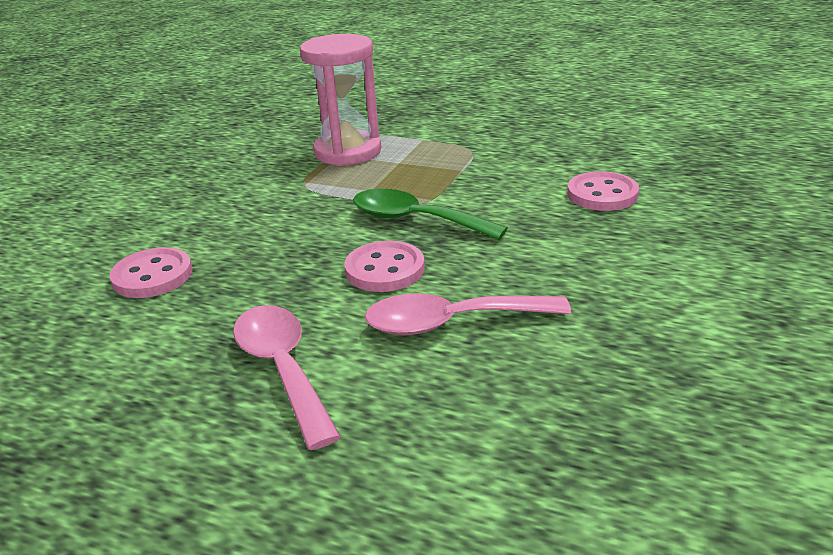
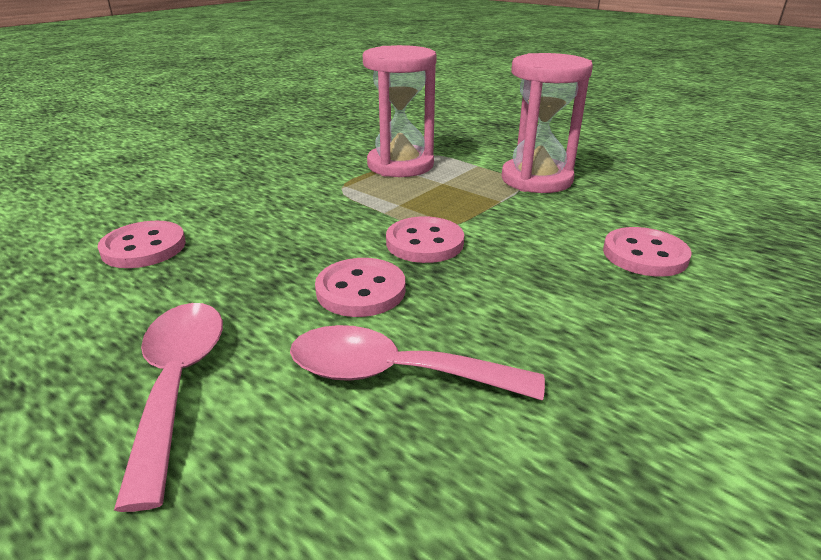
camera: 15 degrees right, 0 degrees up
(415, 220) = (424, 243): green spoon -> pink button
(484, 144) = (536, 179): none -> pink hourglass

